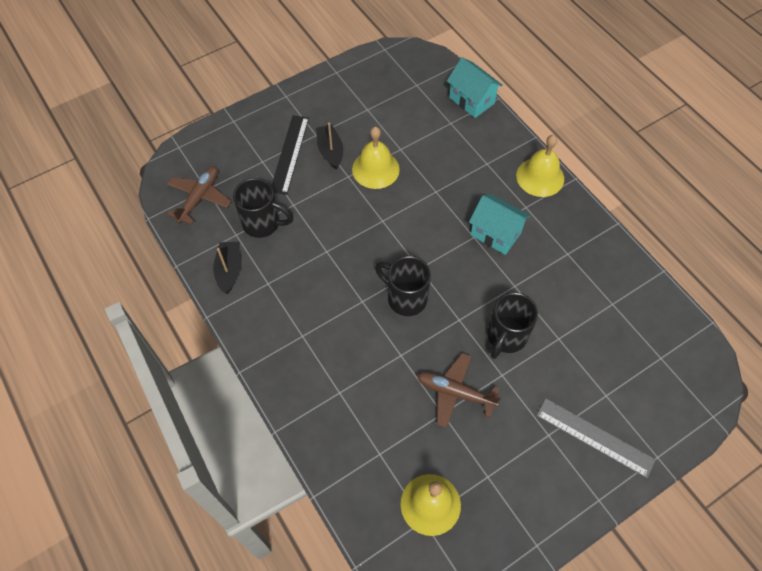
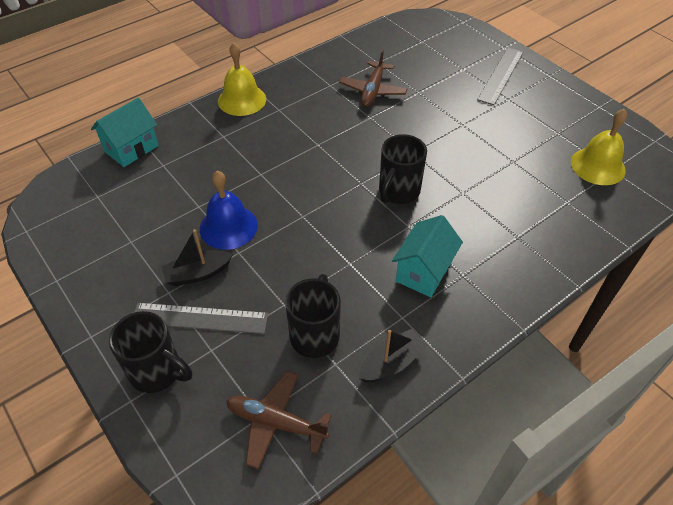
camera: 95 degrees left, 10 degrees down
(229, 270) = (391, 363): black boat -> black boat turned 150 degrees clockwise
(289, 154) = (200, 318): black ruler -> grey ruler
(375, 169) = (228, 227): yellow bell -> blue bell
(455, 392) = (490, 153): brown plane -> brown plane (373, 90)
(495, 234) = (312, 129): turquoise house -> turquoise house (423, 271)
(506, 337) = (425, 122): black mug -> black mug (157, 371)

